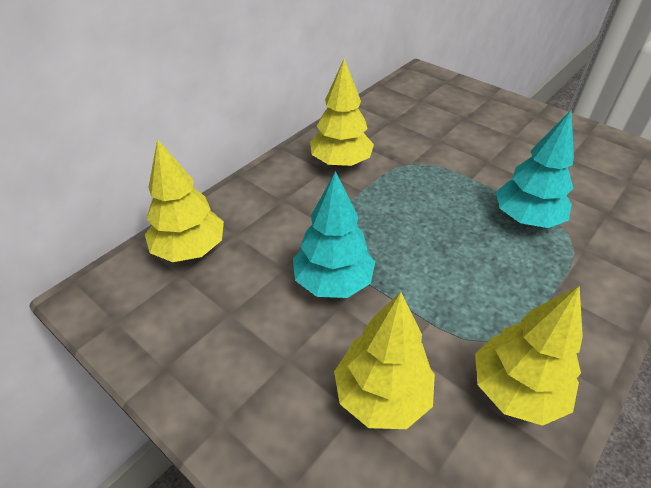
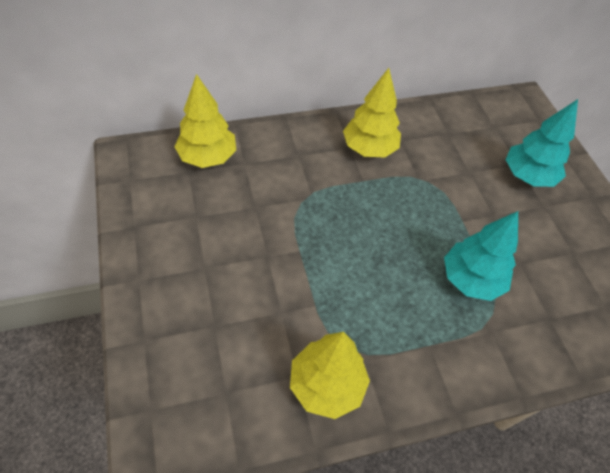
camera: 30 degrees right, 10 degrees up
(333, 282) = (277, 236): turquoise tree -> turquoise tree (527, 176)
(382, 395) = (239, 328): yellow tree -> none

